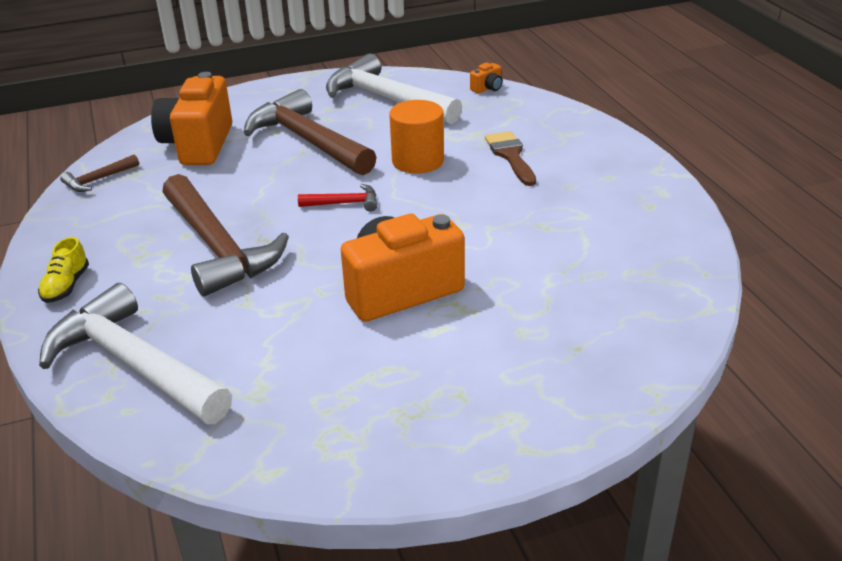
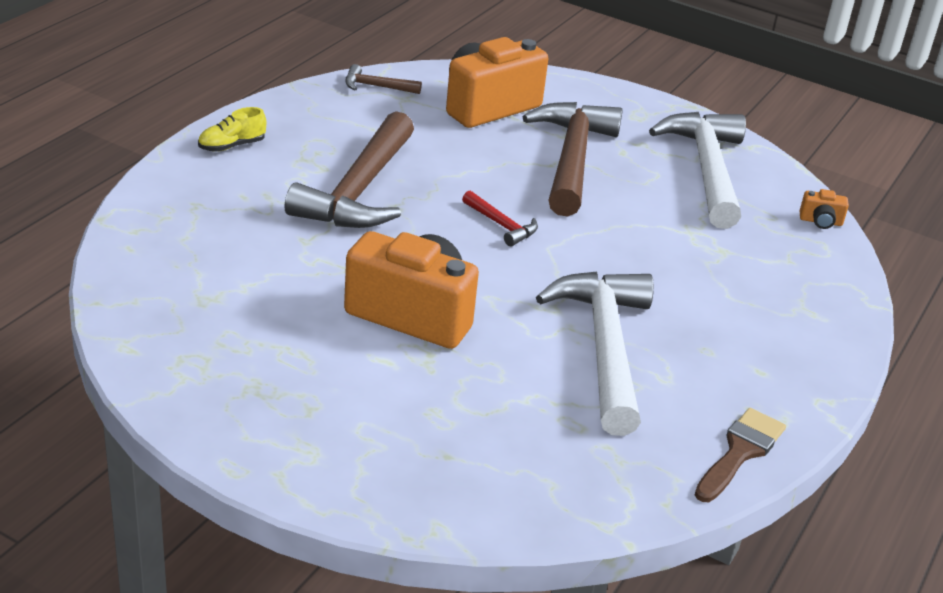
camera: 45 degrees right, 0 degrees up
(133, 363) = (179, 224): white hammer -> white hammer (604, 347)
(418, 161) = (624, 236): orange cylinder -> none
(510, 156) = (711, 289): brown brush -> brown brush (740, 452)

